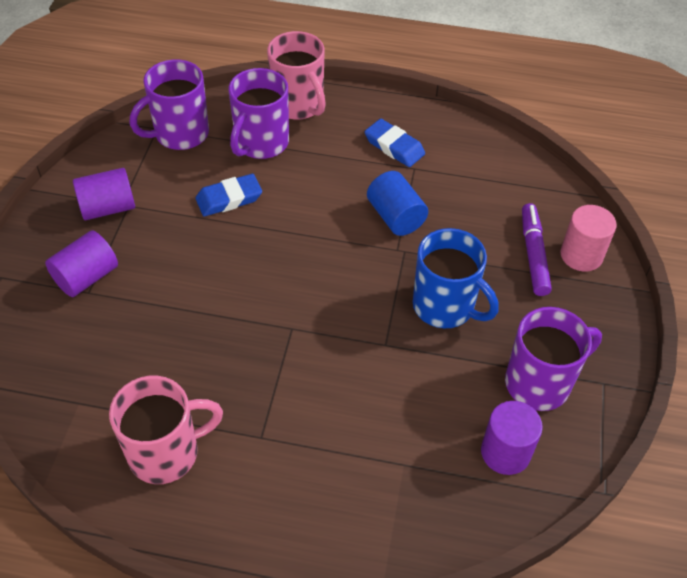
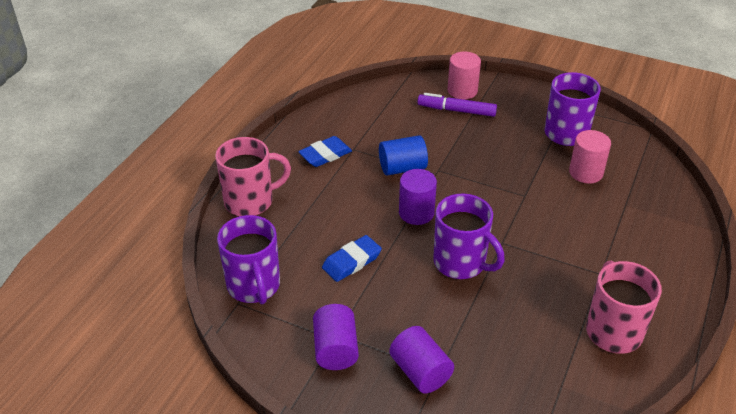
camera: 75 degrees left, 10 degrees down
(229, 199) = (351, 261): blue eraser -> blue eraser turned 60 degrees clockwise
(261, 143) = (289, 232): purple mug -> purple mug (461, 263)
(445, 306) = (495, 160): blue mug -> none
(457, 412) = (586, 172): none -> pink cylinder
(505, 452) = (617, 158): purple cylinder -> purple cylinder (416, 213)

